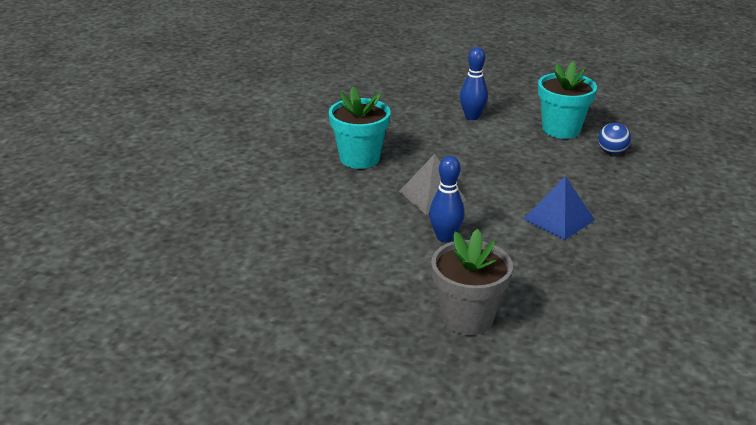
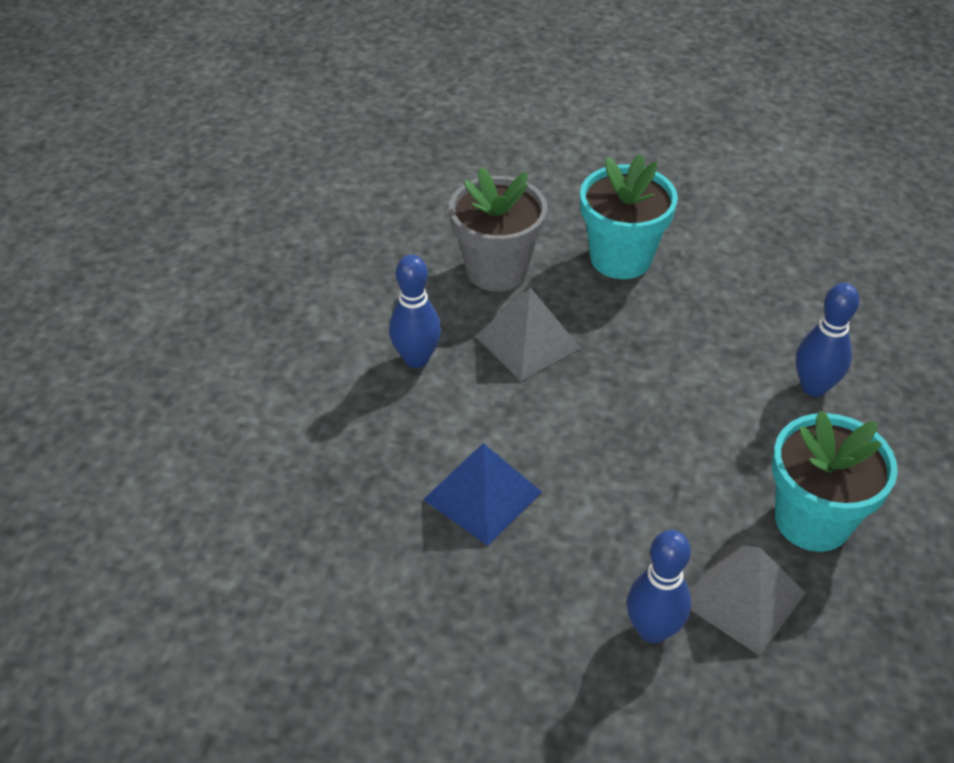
camera: 85 degrees right, 15 degrees up
(467, 318) = (233, 383): grey flower pot -> grey flower pot (497, 270)
(612, 152) = (743, 598): blue ball -> grey pyramid
(637, 177) = (652, 630): none -> blue bowling pin

